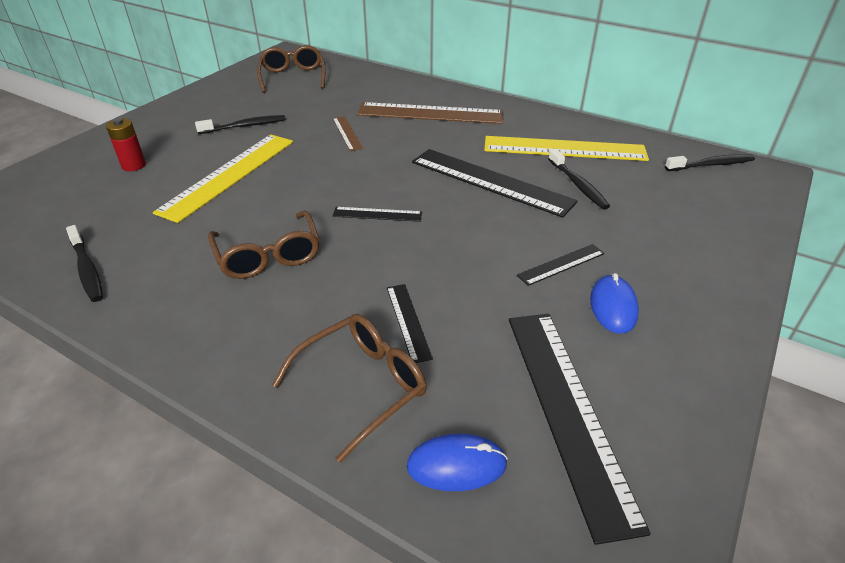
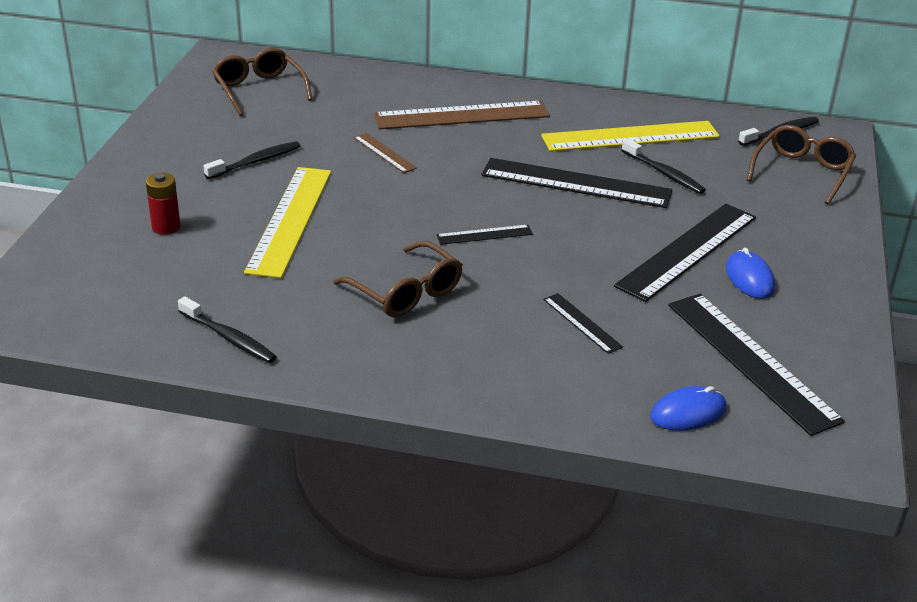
camera: 20 degrees left, 5 degrees down
(362, 386) = (577, 378): brown glasses -> brown glasses (802, 172)
(561, 264) = (688, 251): black ruler -> black ruler, size x2.10

